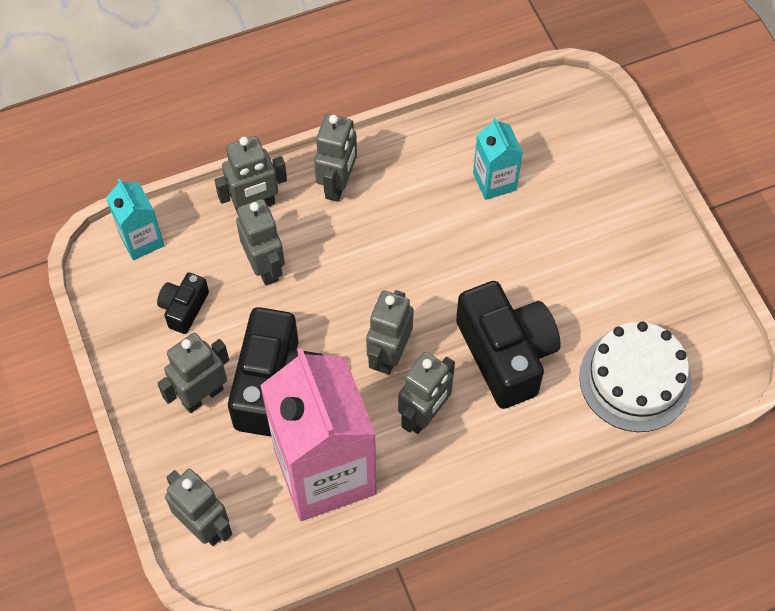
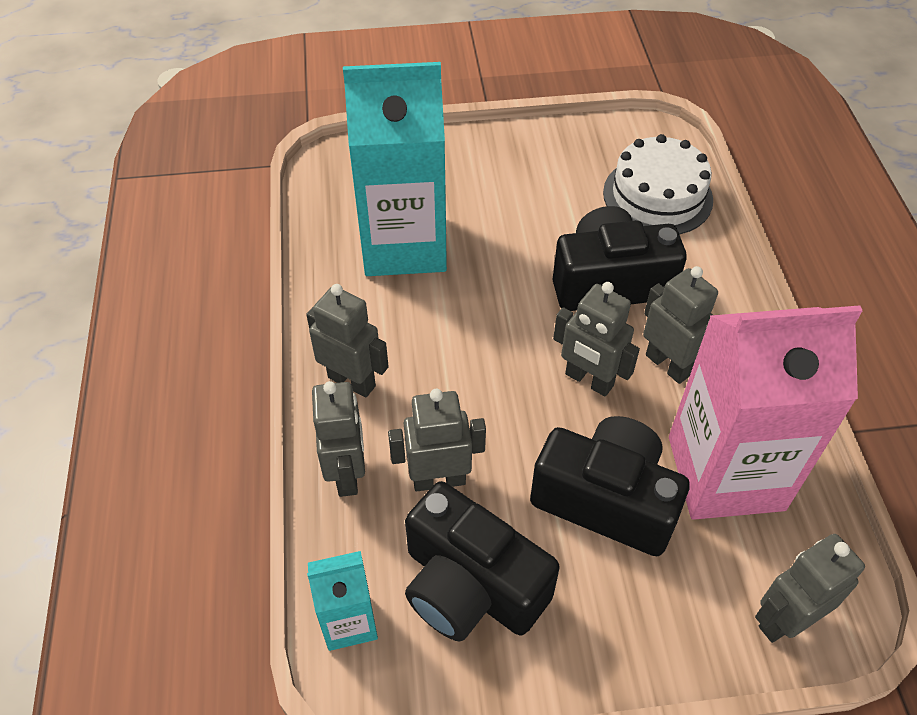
camera: 75 degrees left, 10 degrees down
(184, 308) = (470, 586): black camera -> black camera, size x2.02
(202, 395) = (603, 588): grey robot -> none
(494, 181) = (404, 245): turquoise carton -> turquoise carton, size x2.15

